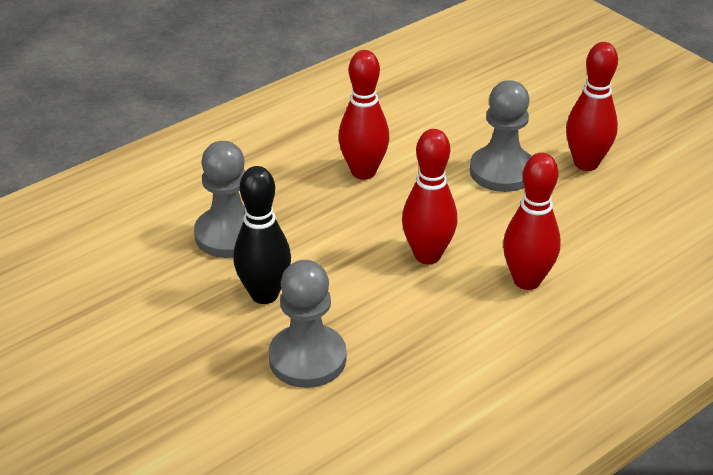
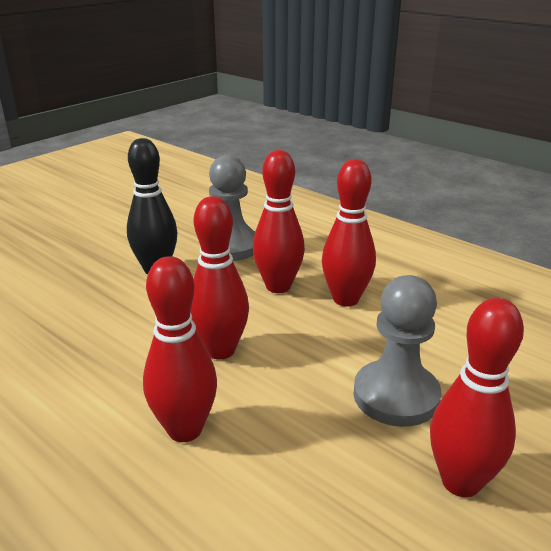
camera: 80 degrees right, 10 degrees down
(307, 358) = (74, 298): grey pawn -> none
(328, 209) = (278, 286): none -> red bowling pin

